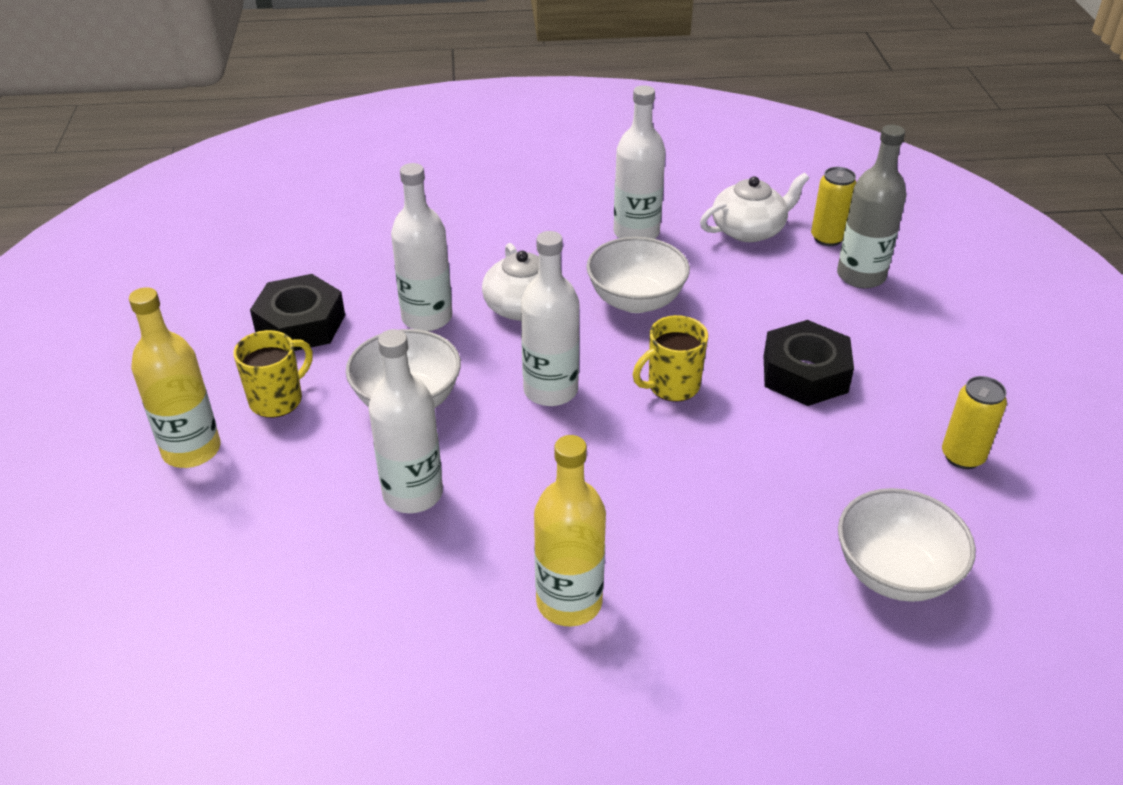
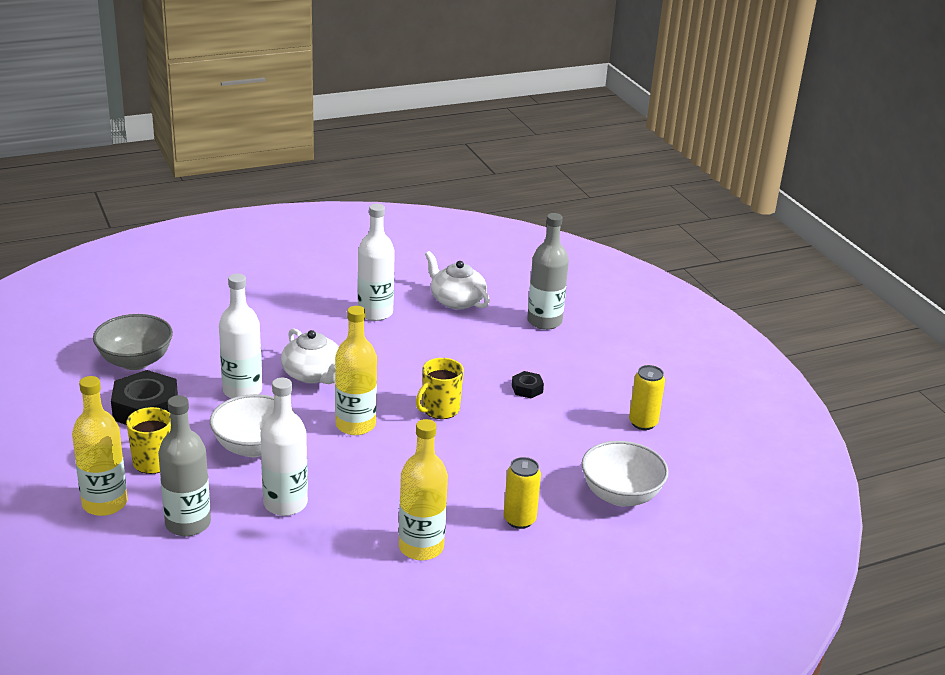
camera: 20 degrees left, 10 degrees down
(277, 500) = (188, 523): none -> grey bottle
(318, 258) = (135, 361): none -> grey bowl
(550, 390) = (355, 425): white bottle -> yellow bottle
(636, 300) = (393, 358): white bowl -> none
(749, 230) = (456, 300): white teapot -> white teapot turned 90 degrees counterclockwise
(805, 374) = (527, 389): black nut -> black nut, size x0.49
(827, 238) = (513, 299): yellow can -> yellow can (519, 520)

